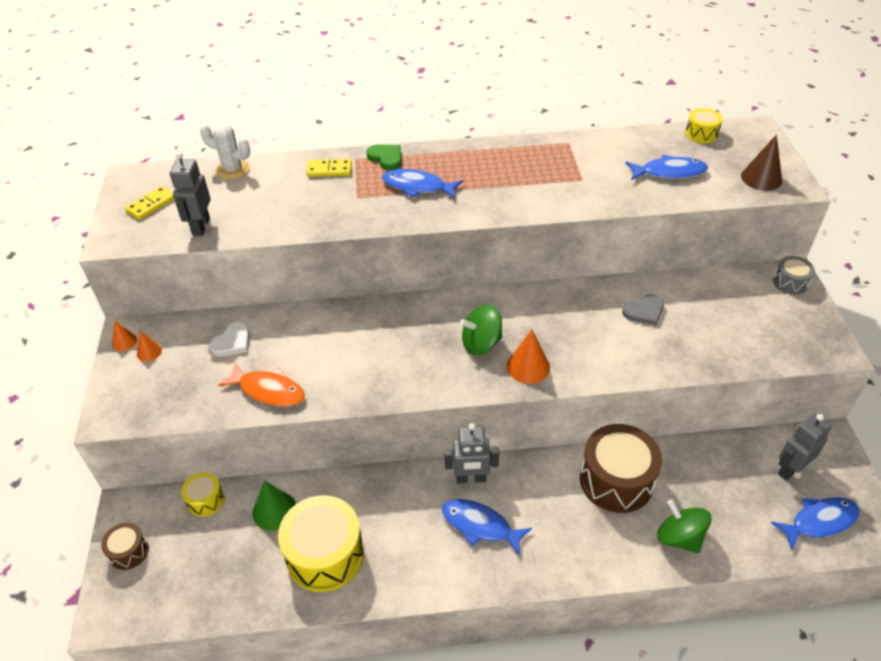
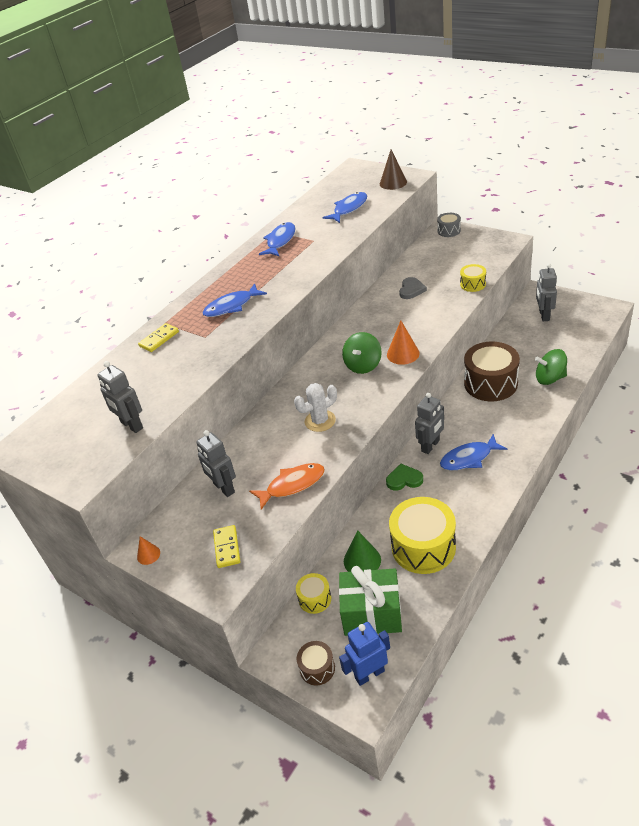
camera: 45 degrees left, 5 degrees down
(143, 599) = (369, 674): none -> blue robot
(149, 352) = (177, 542): orange cone -> none
(151, 204) = (68, 446): yellow domino -> yellow domino (227, 548)
(214, 559) = (372, 613): none -> green gift
(232, 169) = (89, 387): white cactus -> white cactus (320, 421)
(232, 342) = (223, 488): white heart -> grey robot
(386, 158) = (184, 309): green heart -> green heart (404, 479)
(701, 134) = (332, 184): yellow drum -> yellow drum (473, 284)
(819, 521) = (584, 323): blue fish -> blue fish (280, 241)

